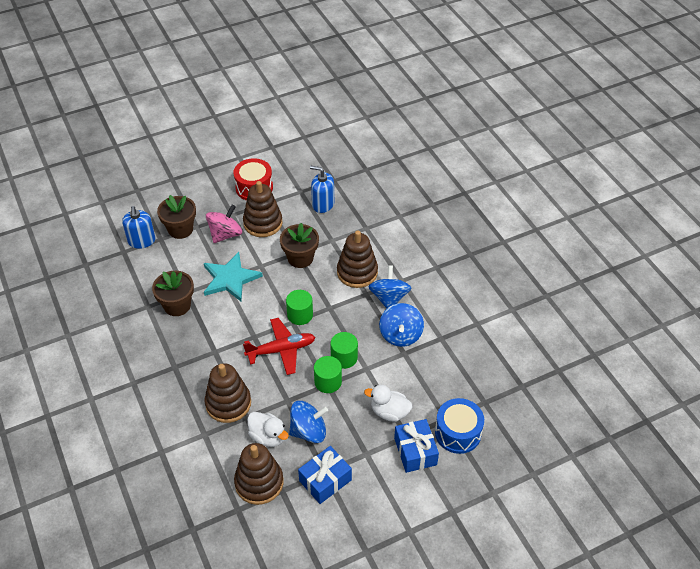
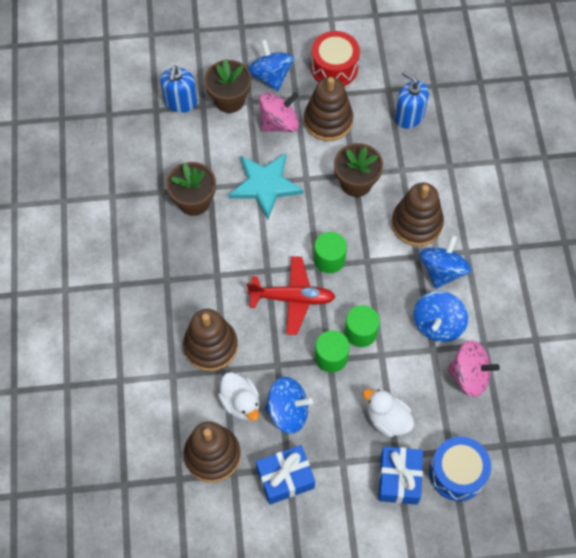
camera: 20 degrees right, 15 degrees up
(207, 205) = (271, 76): none -> blue spinning top
(438, 362) = (469, 375): none -> pink spinning top

